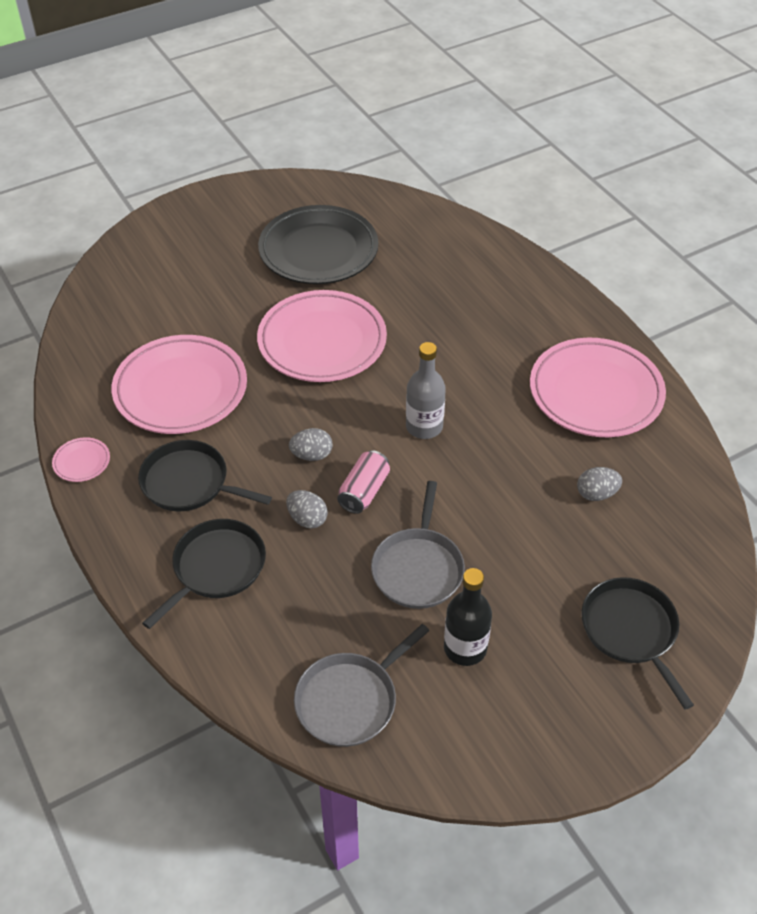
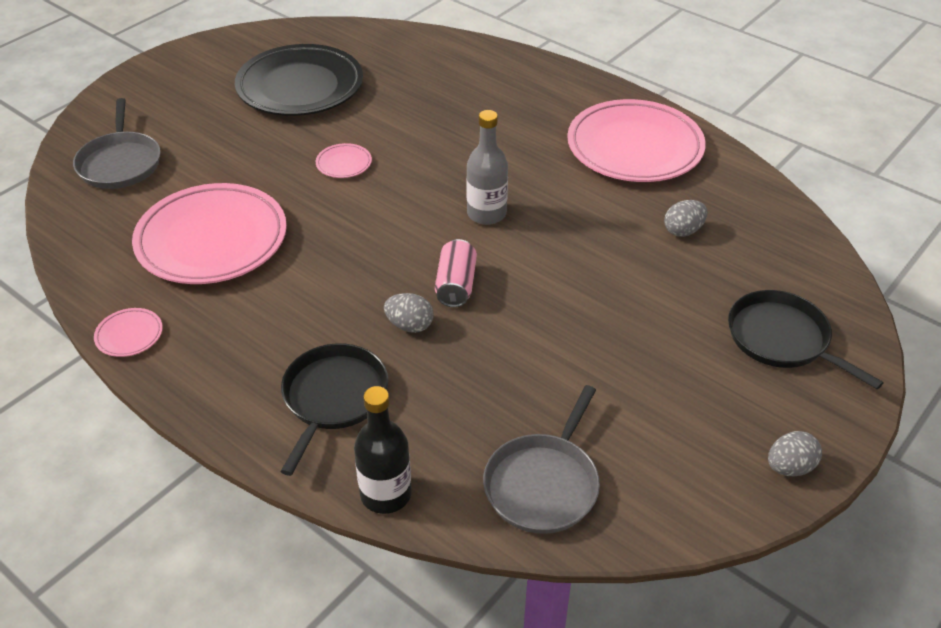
camera: 20 degrees left, 5 degrees down
(189, 483) = (263, 324): black pan -> none
(312, 455) = (384, 266): grey egg -> grey egg (789, 467)
(322, 342) = (344, 164): pink plate -> pink plate, size x0.40
(418, 568) = (548, 340): grey pan -> grey pan (120, 163)
(465, 648) = (634, 400): black bottle -> black bottle (386, 494)

